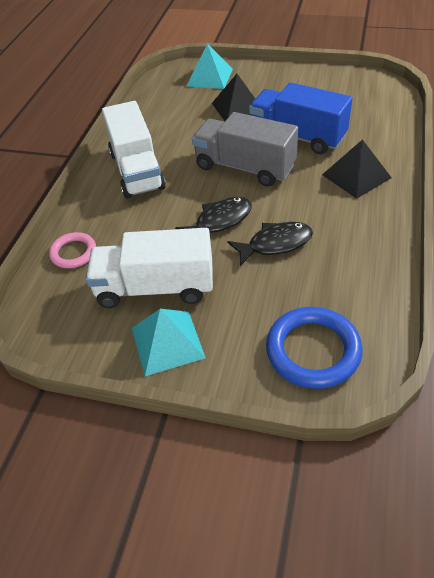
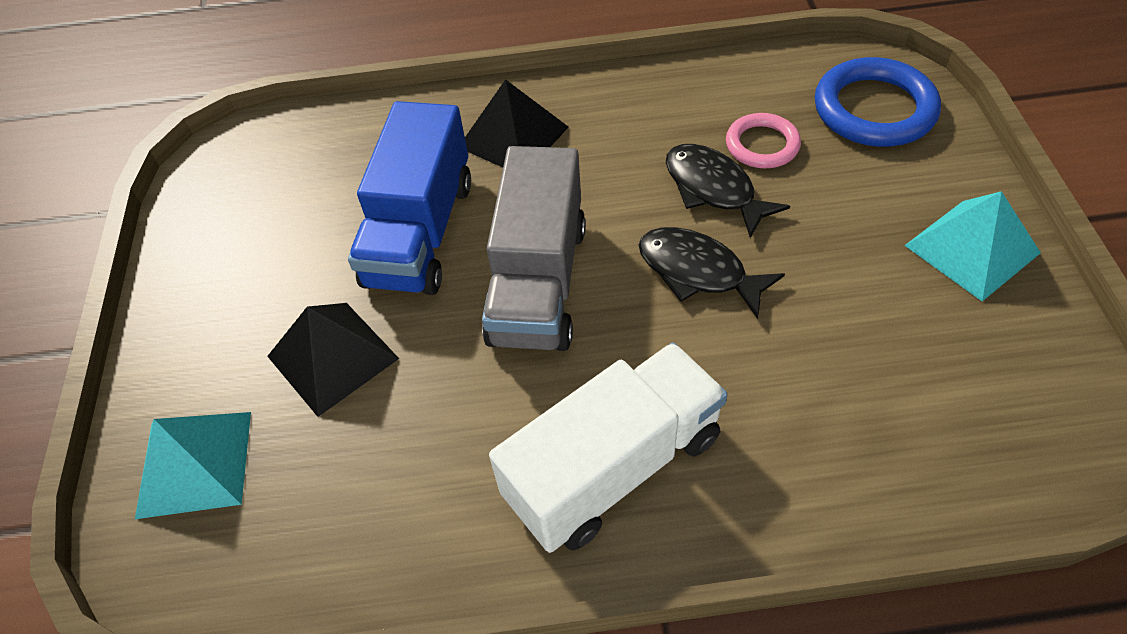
camera: 110 degrees left, 5 degrees up
(73, 253) = (898, 467): pink ring -> pink ring (762, 145)
(155, 288) = (890, 303): white truck -> none

